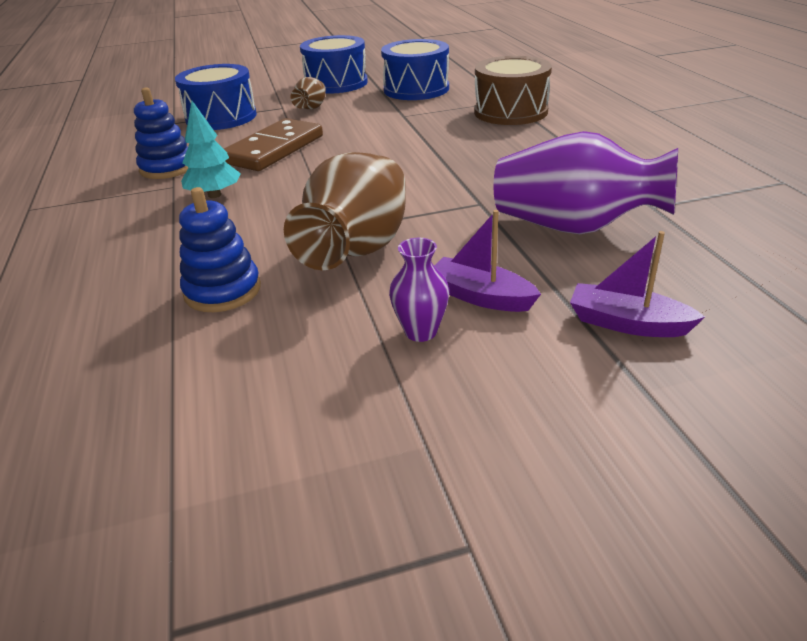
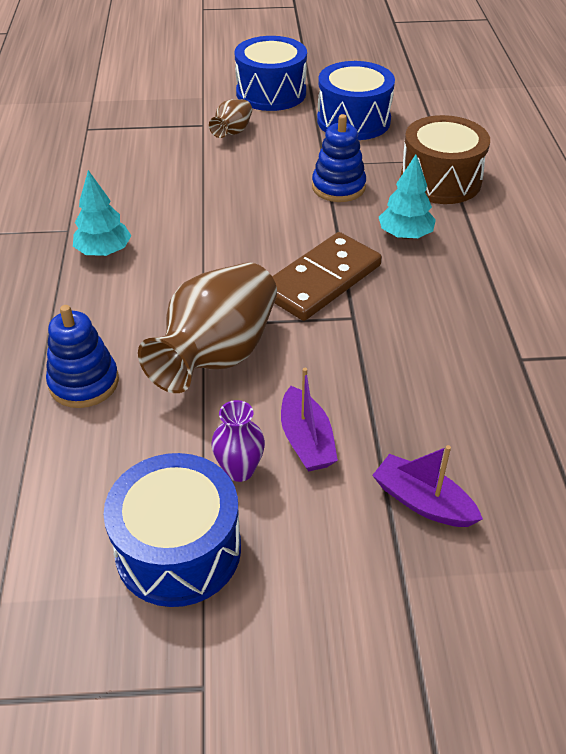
camera: 10 degrees right, 10 degrees up
(167, 168) = (67, 201): blue stacking toy -> blue stacking toy (338, 187)
(221, 117) = (136, 129): blue drum -> blue drum (178, 549)
(273, 149) = (176, 193): brown domino -> brown domino (321, 280)
(480, 296) = (306, 440): purple boat -> purple boat turned 150 degrees counterclockwise
(498, 146) = (405, 235): none -> turquoise tree
(574, 227) = (430, 370): purple vase -> none

